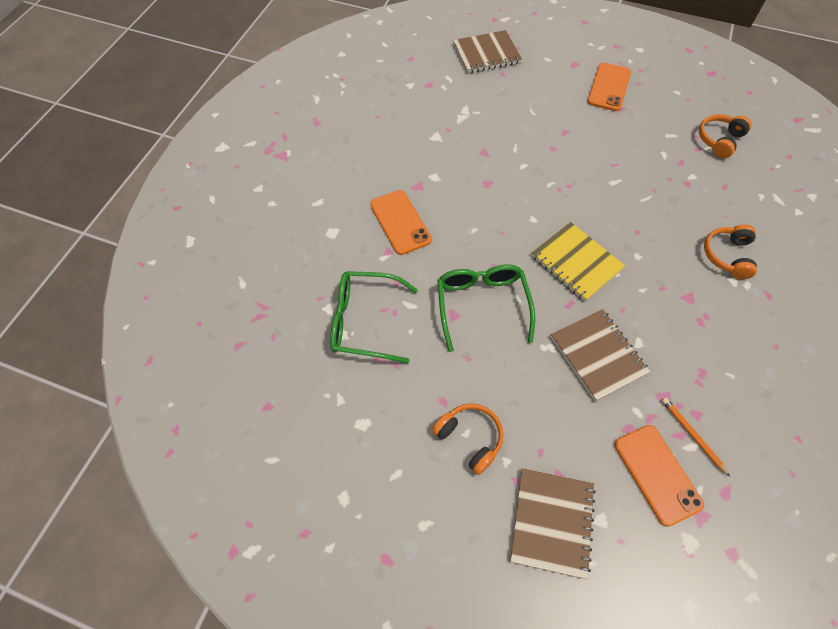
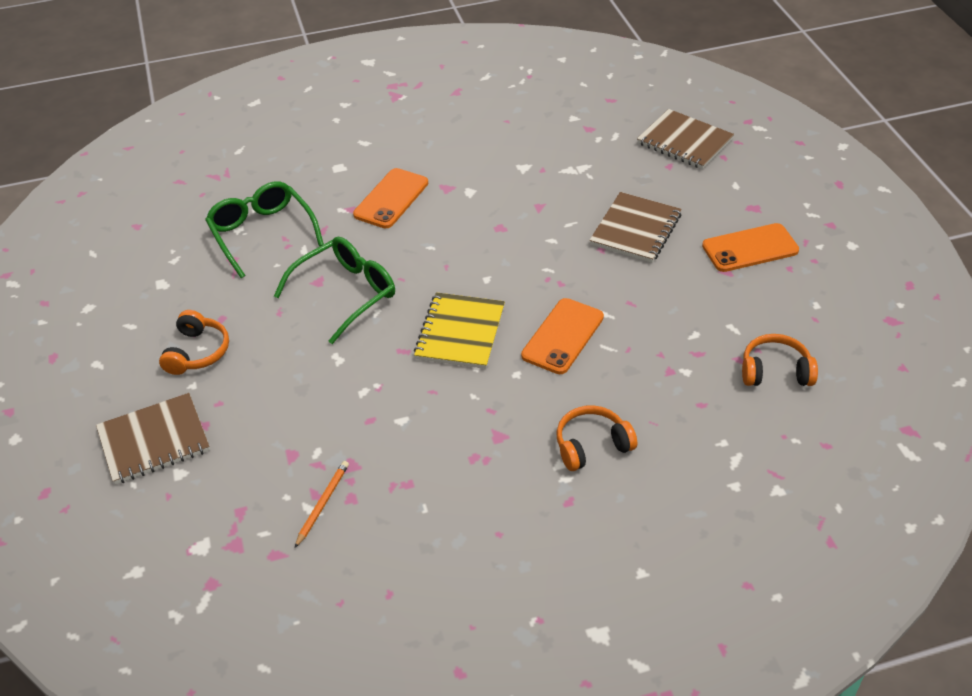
camera: 55 degrees right, 15 degrees down
(598, 355) = (359, 396): brown notebook -> brown notebook (635, 230)
(657, 474) = (257, 493): orange phone -> orange phone (563, 336)

